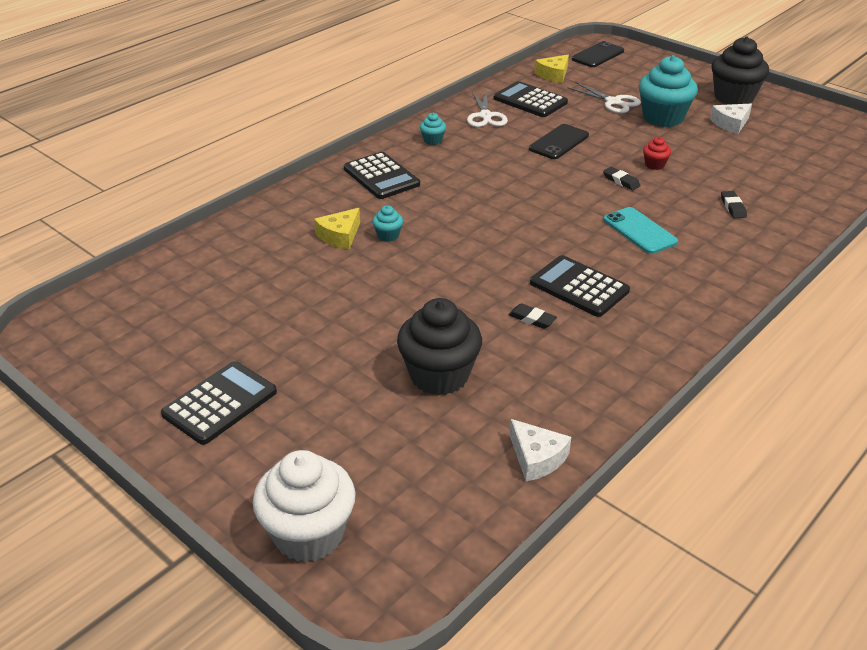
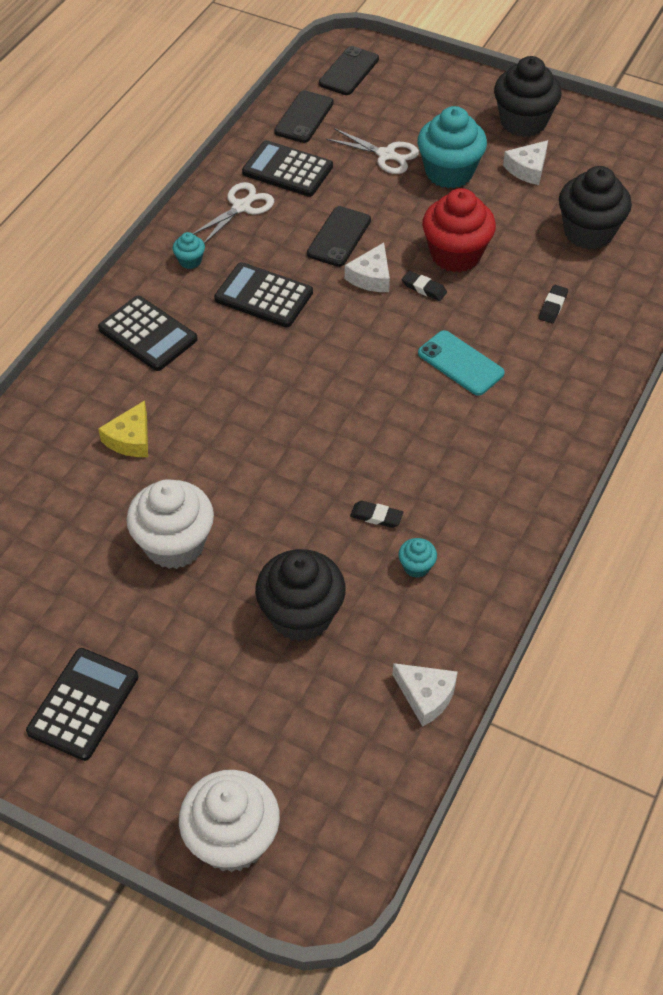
camera: 15 degrees left, 15 degrees up
(347, 308) = (174, 544): none -> white cupcake
(388, 235) = (185, 427): turquoise cupcake -> turquoise cupcake (416, 566)
(485, 116) = (241, 207): white scissors -> white scissors turned 120 degrees counterclockwise
(553, 75) = (304, 117): yellow cheese -> black phone
(578, 168) = (371, 277): none -> white cheese
(579, 287) = (414, 460): black calculator -> black calculator (264, 296)
(654, 165) = (455, 254): red cupcake -> red cupcake, size x2.24
(733, 207) = (552, 306): black eraser -> black eraser turned 45 degrees clockwise
(776, 167) = (588, 232): none -> black cupcake

